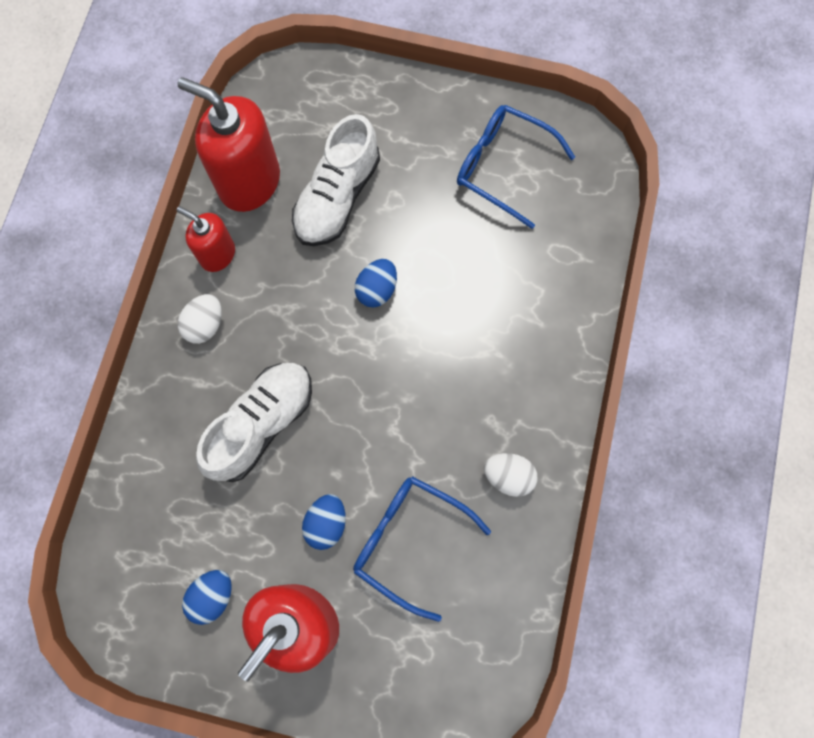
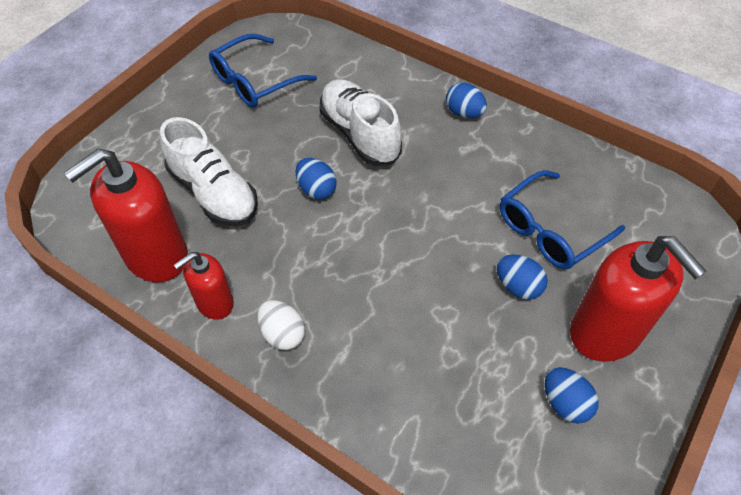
camera: 70 degrees left, 20 degrees down
(261, 424) = (405, 312): white shoe -> white shoe (359, 134)
(508, 476) = (514, 152): white egg -> none
(547, 405) = (464, 113): none -> blue egg

